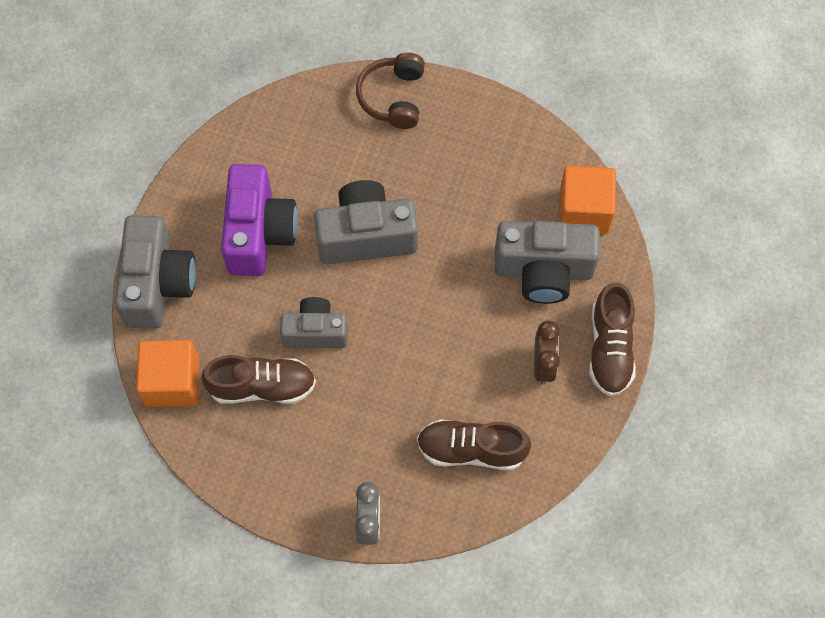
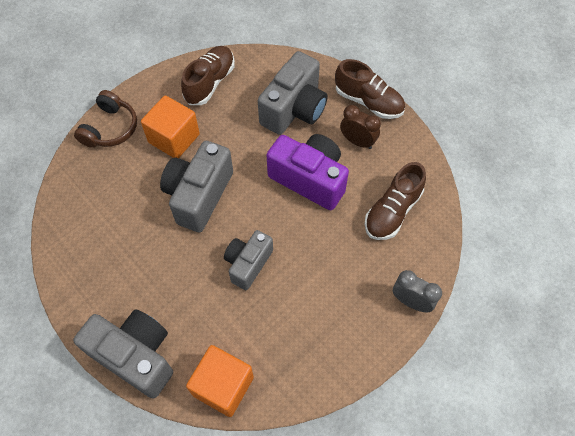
camera: 60 degrees left, 5 degrees down
(259, 233) = (147, 262): purple camera -> purple camera (309, 179)
(262, 386) = (267, 321): brown shoe -> brown shoe (210, 83)
(393, 97) = (110, 128): brown headphones -> brown headphones turned 105 degrees counterclockwise
(584, 211) = (269, 68): orange cube -> orange cube (174, 138)

